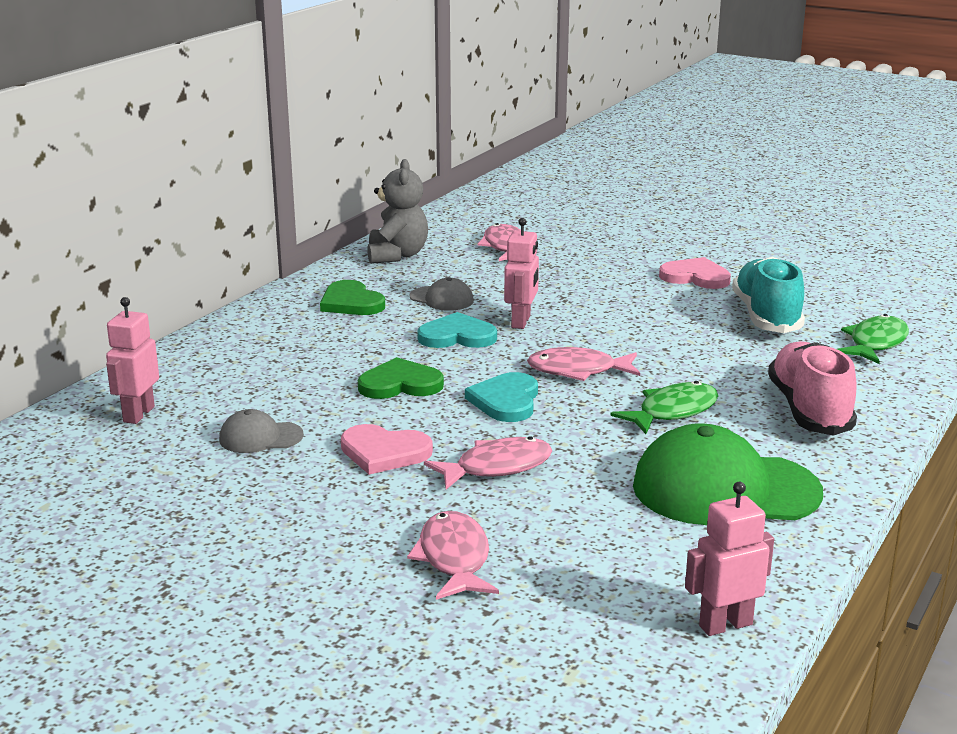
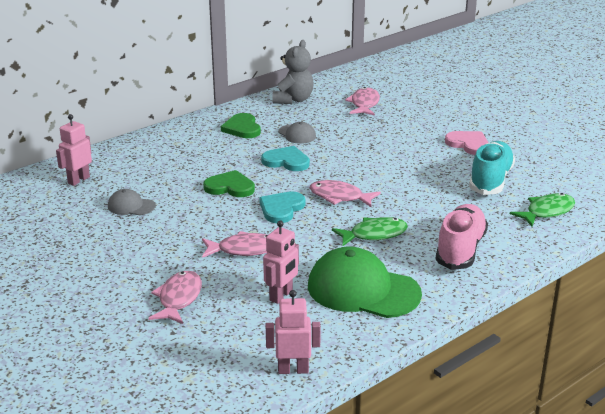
camera: 20 degrees right, 5 degrees up
(384, 452) = (189, 228): pink heart -> none
(521, 322) = (332, 158): pink robot -> pink robot (281, 296)

